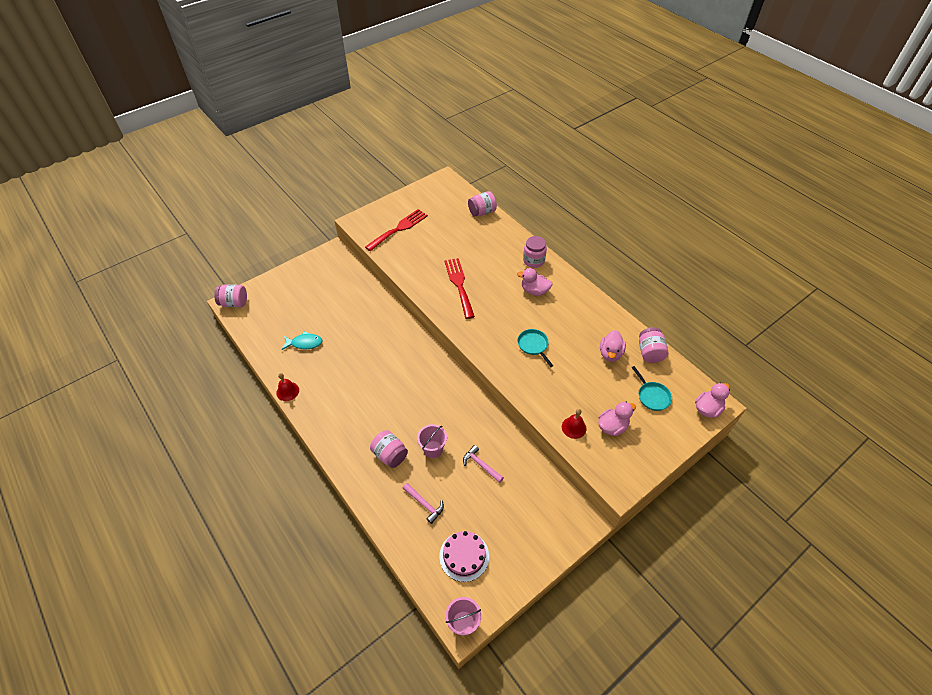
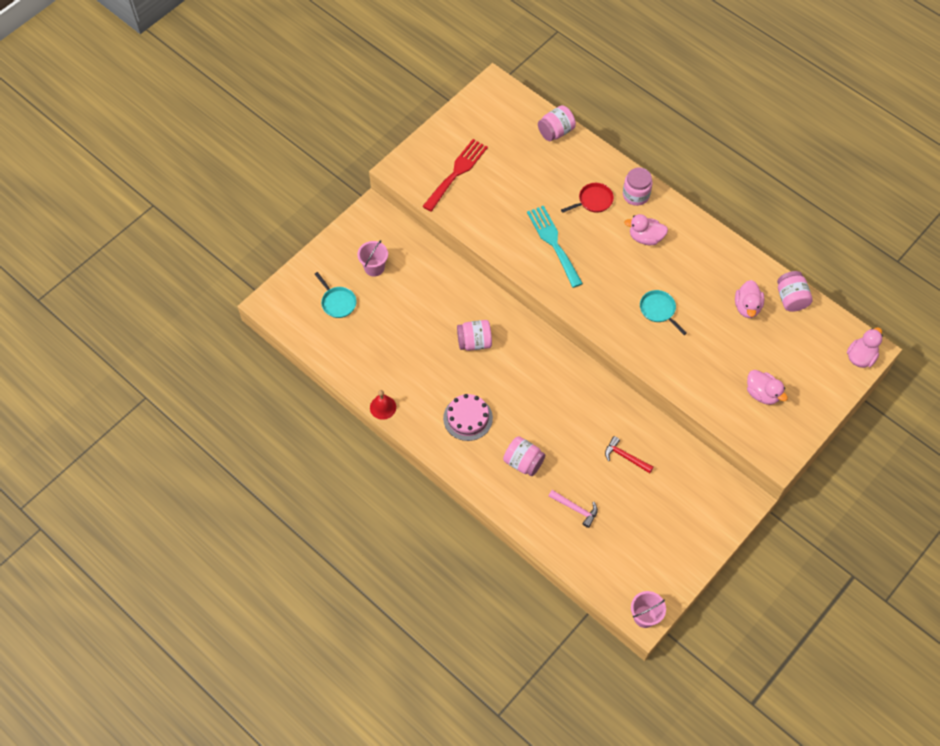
camera: 10 degrees left, 10 degrees up
(234, 303) = (274, 304): pink jar -> pink jar (474, 342)
(305, 343) = (381, 344): turquoise fish -> none
(433, 449) = (569, 448): pink bucket -> pink bucket (374, 267)
(459, 285) = (553, 243): red fork -> turquoise fork
(464, 556) = (630, 554): pink cake -> pink cake (468, 418)
(481, 465) = (625, 457): pink hammer -> red hammer
(499, 260) = (593, 201): none -> red pan
(574, 427) = (721, 401): red bell -> none
(612, 426) = (762, 393): pink duck -> pink duck turned 90 degrees clockwise
(652, 396) = (800, 351): turquoise pan -> turquoise pan (337, 302)

